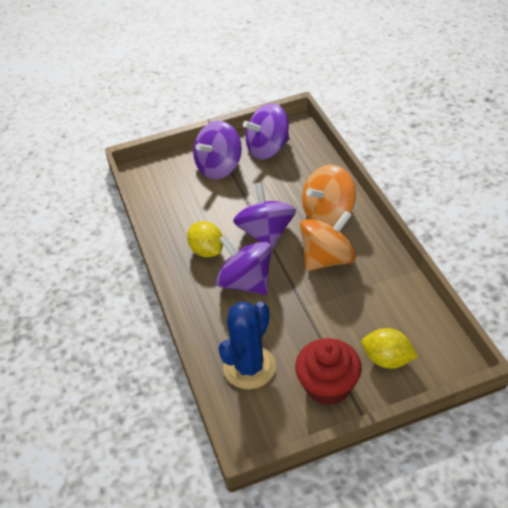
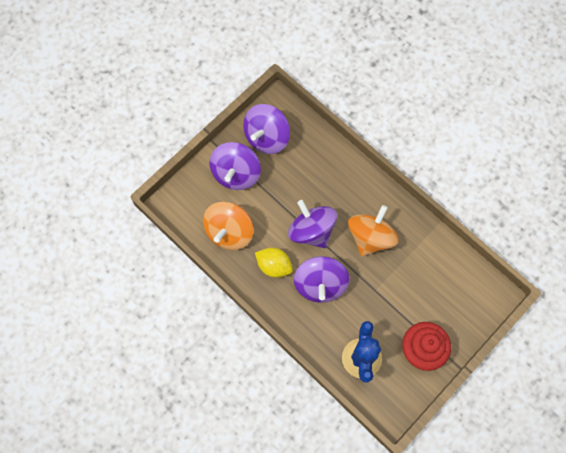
camera: 30 degrees left, 25 degrees up
(246, 282) = (320, 284): purple spinning top -> purple spinning top turned 105 degrees counterclockwise
(328, 213) = (350, 191): orange spinning top -> orange spinning top (229, 232)
(387, 359) = (452, 311): yellow lemon -> none

